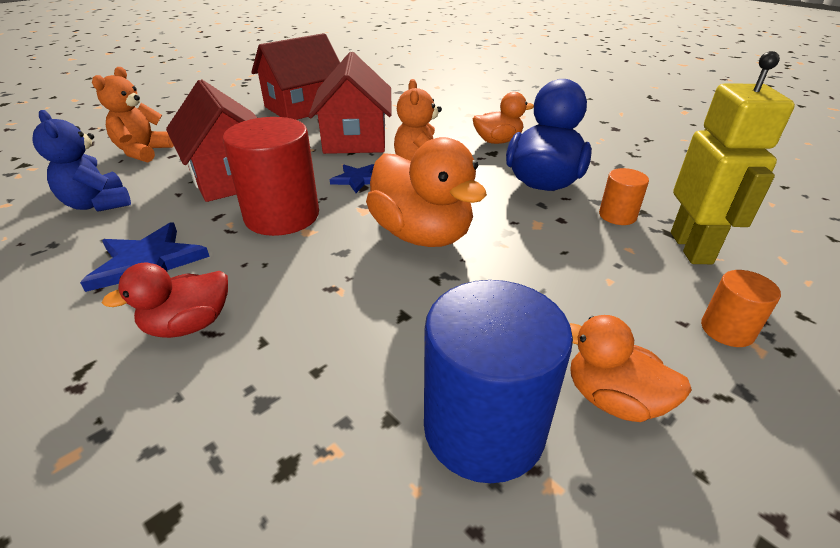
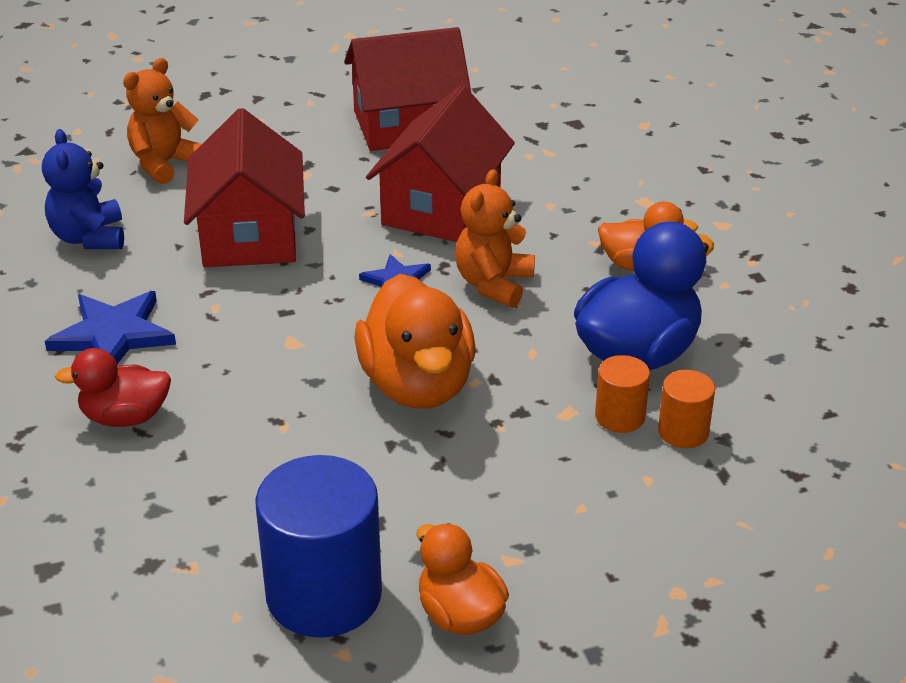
camera: 25 degrees right, 0 degrees up
(282, 216) = (277, 312): red cylinder -> none
(691, 248) = (728, 502): yellow robot -> none
(727, 330) = (650, 599): orange cylinder -> orange cylinder (620, 416)

